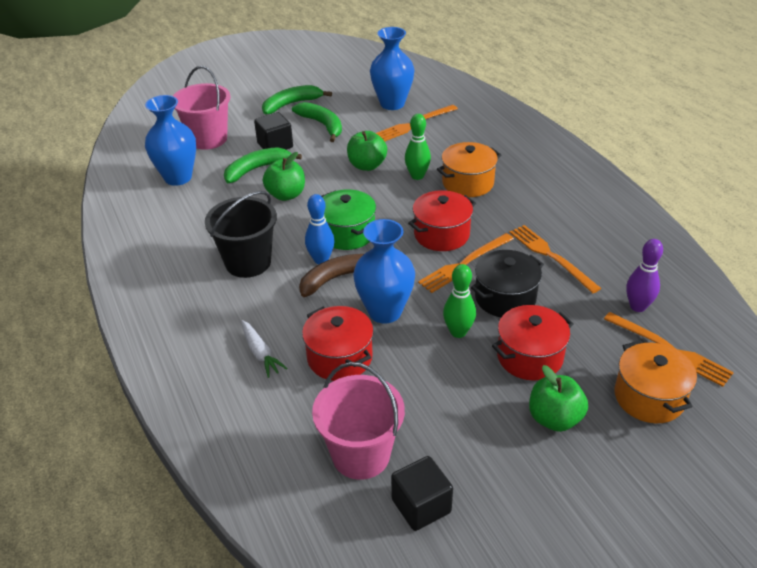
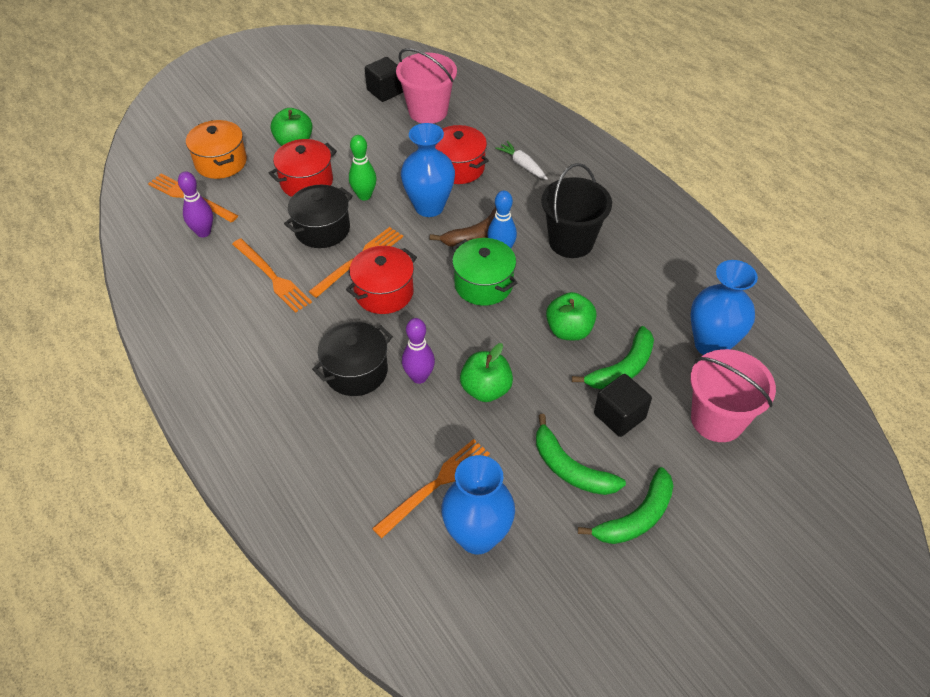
camera: 170 degrees right, 10 degrees up
(417, 176) = (419, 377): green bowling pin -> purple bowling pin
(468, 183) = (356, 371): orange pot -> black pot

